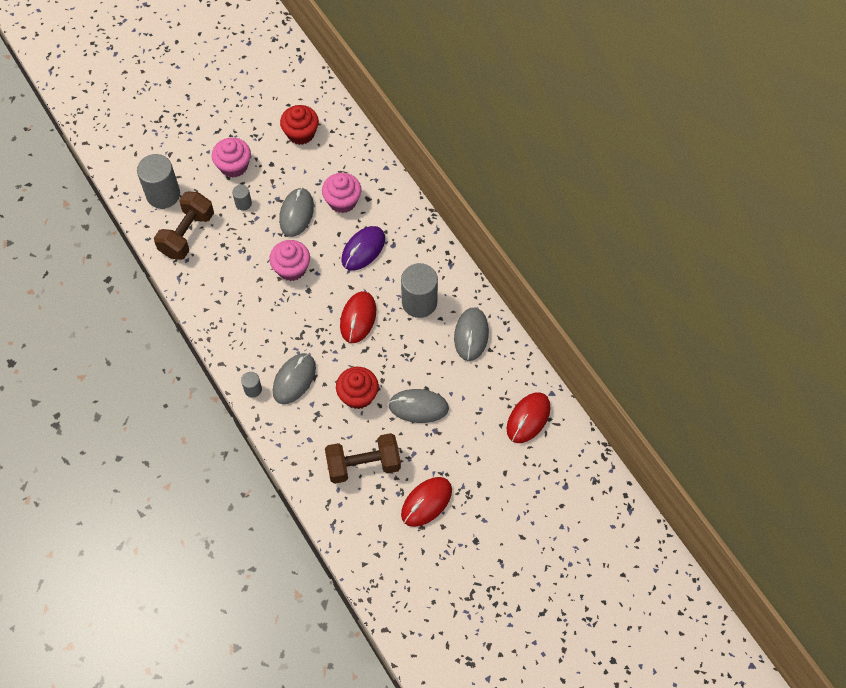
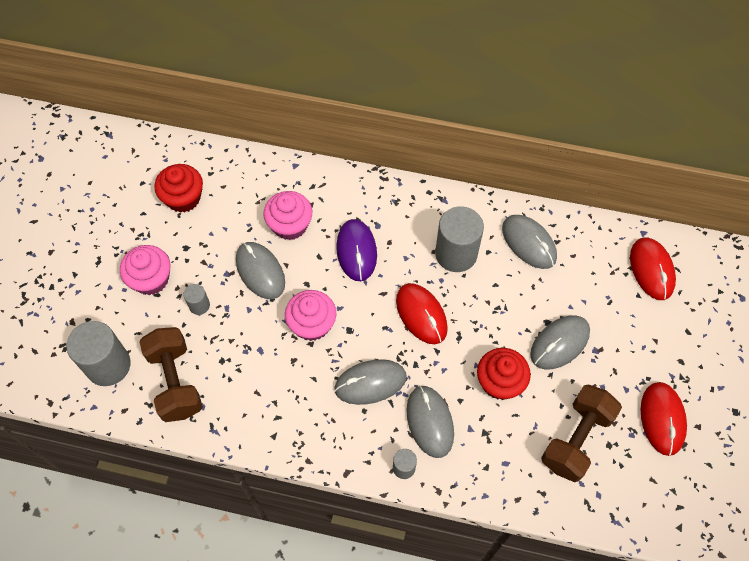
camera: 45 degrees left, 0 degrees up
(286, 329) = (370, 383): none -> grey mouse

